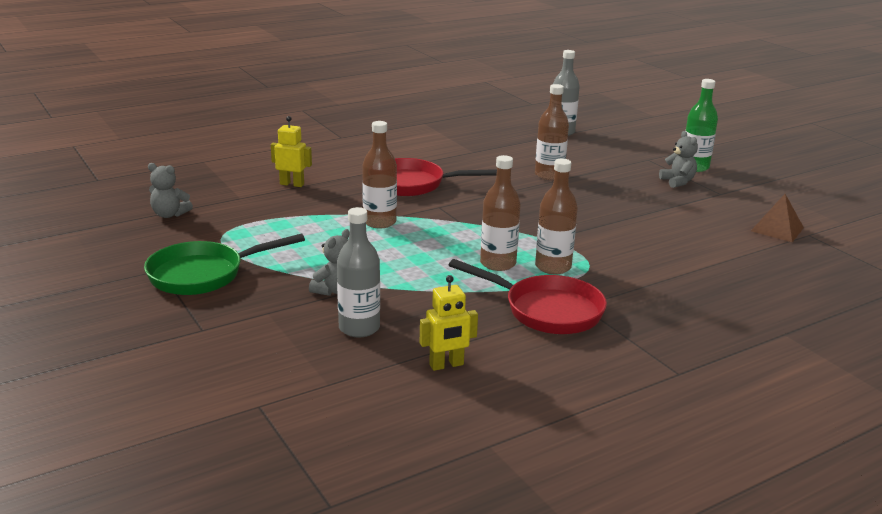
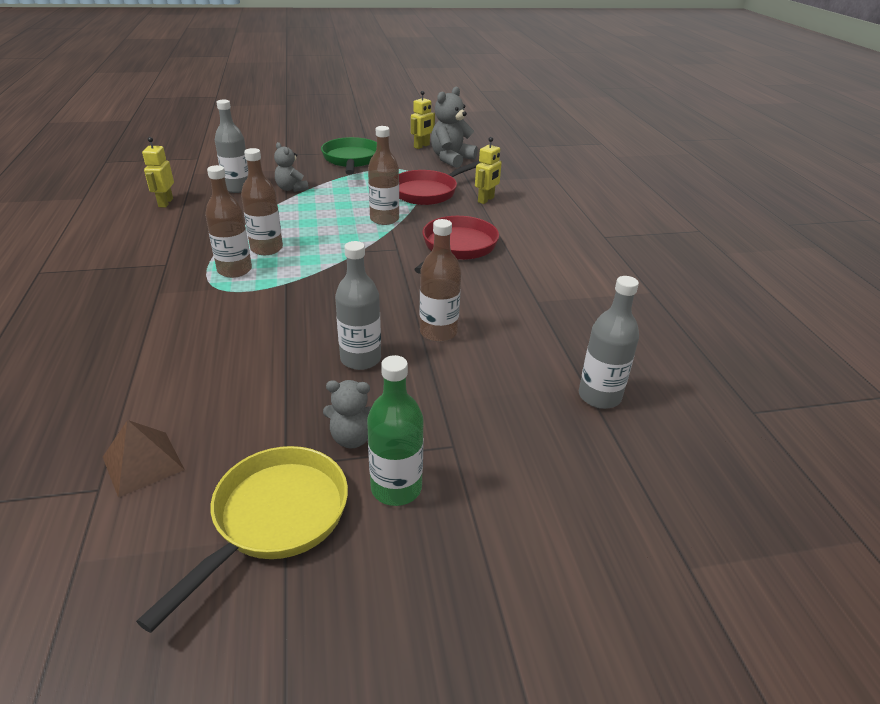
camera: 110 degrees right, 10 degrees up
(122, 238) = (422, 146): none -> yellow robot
(169, 214) = (451, 159): grey teddy bear -> grey teddy bear, size x1.63
(546, 310) = (178, 248): red pan -> red pan (428, 192)
(608, 192) = (360, 359): none -> grey bottle
(753, 188) = (274, 519): none -> yellow pan

